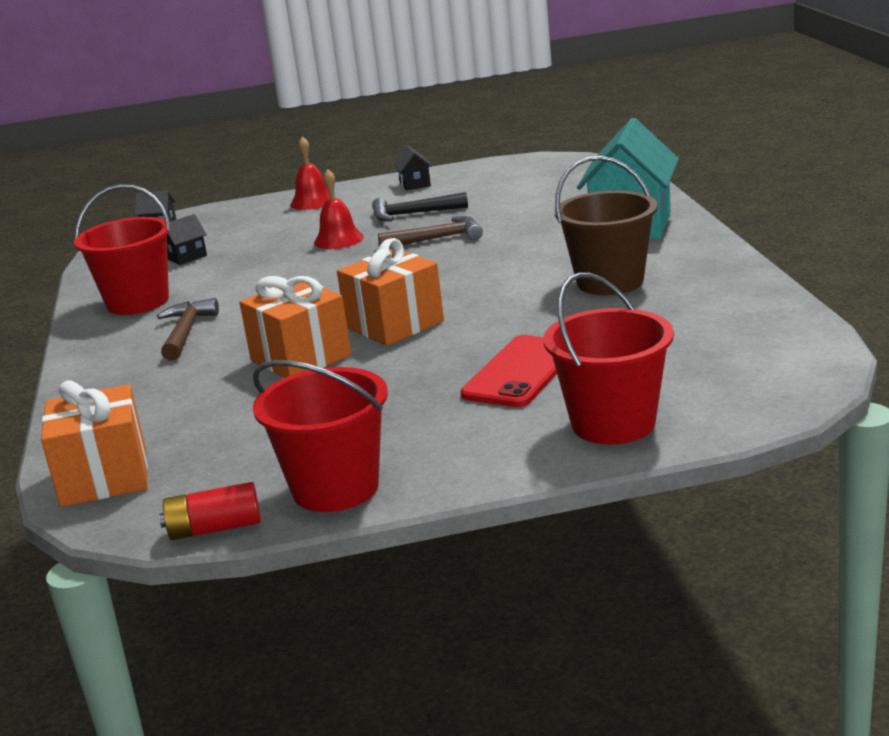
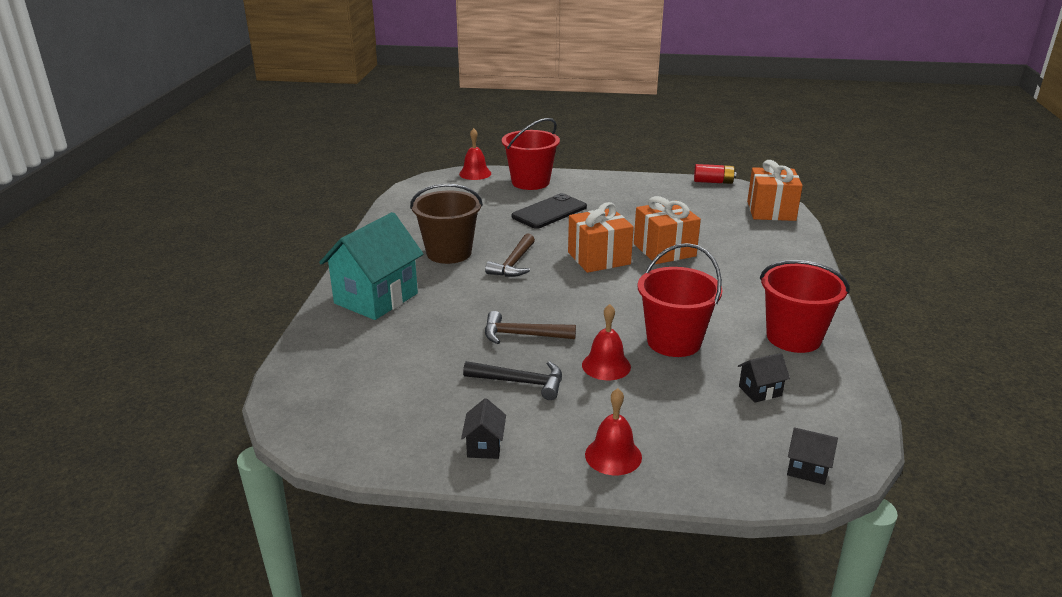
camera: 165 degrees left, 5 degrees up
(186, 332) = (744, 292): brown hammer -> brown hammer (514, 263)
(335, 488) = (660, 185): red bucket -> red bucket (674, 341)
(521, 372) = (549, 212): red phone -> black phone
(751, 415) = (475, 173): none -> red bell

